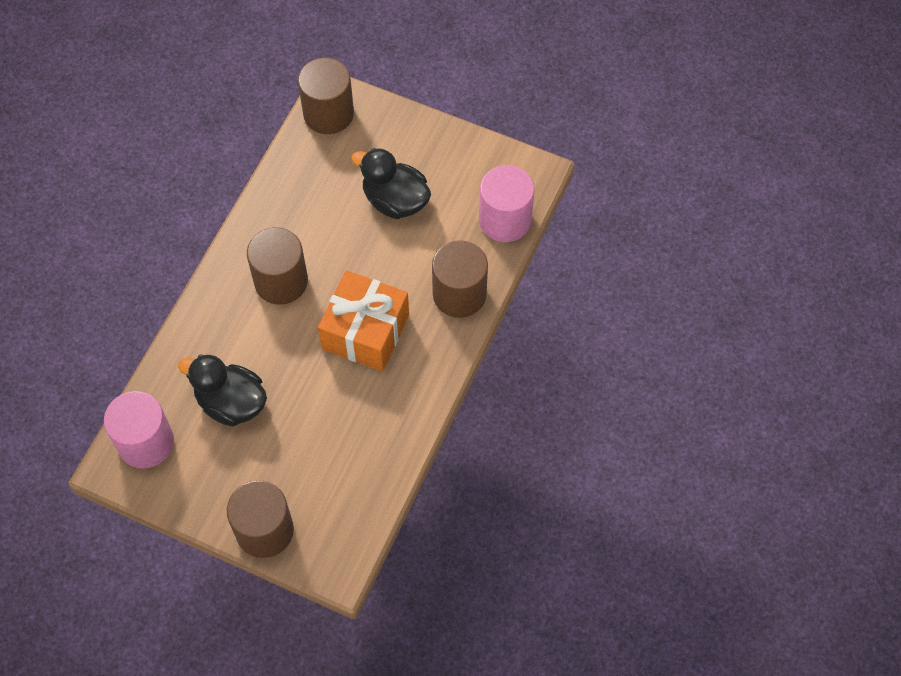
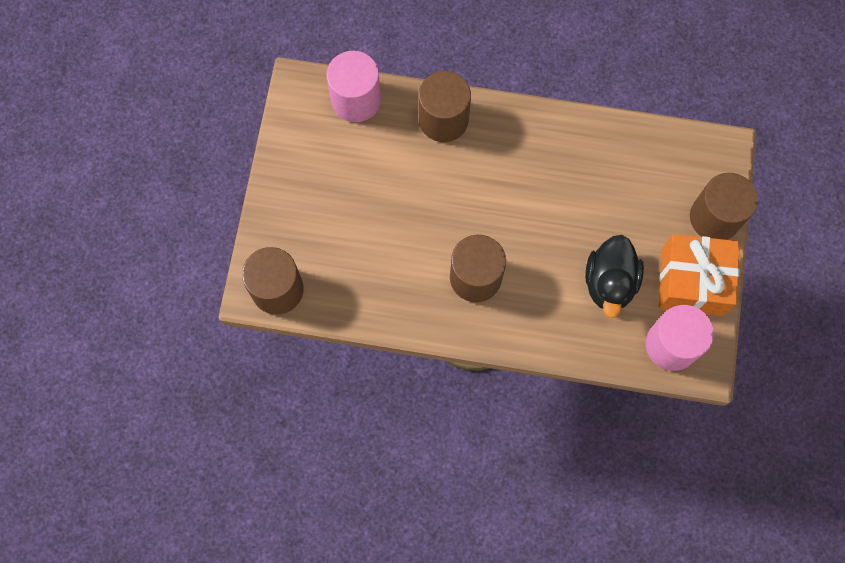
camera: 105 degrees left, 10 degrees up
(365, 332) = (504, 188): orange gift -> orange gift (692, 281)
(395, 201) = (361, 200): black duck -> none

